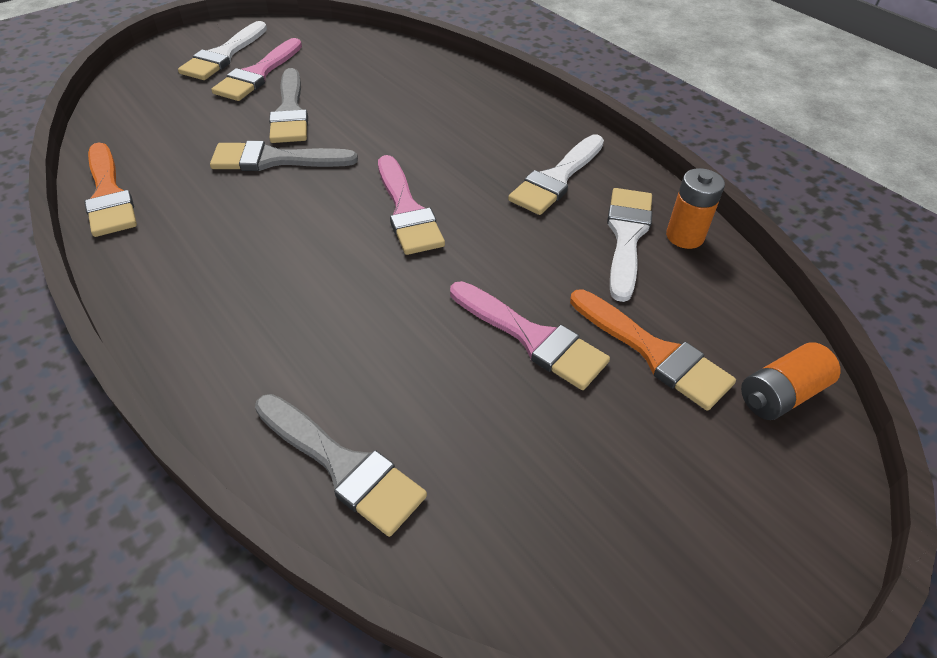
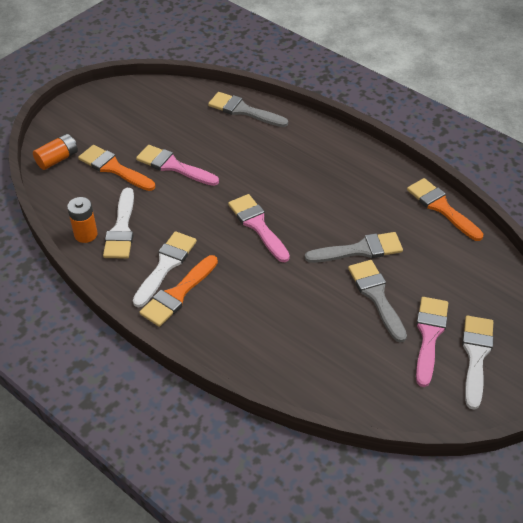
camera: 170 degrees right, 0 degrees up
(542, 145) = (178, 294): none -> orange brush

